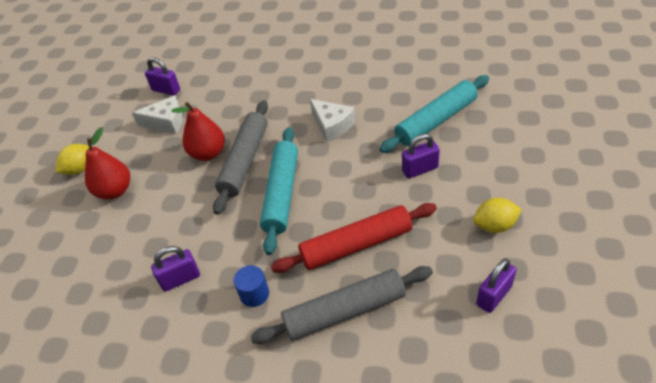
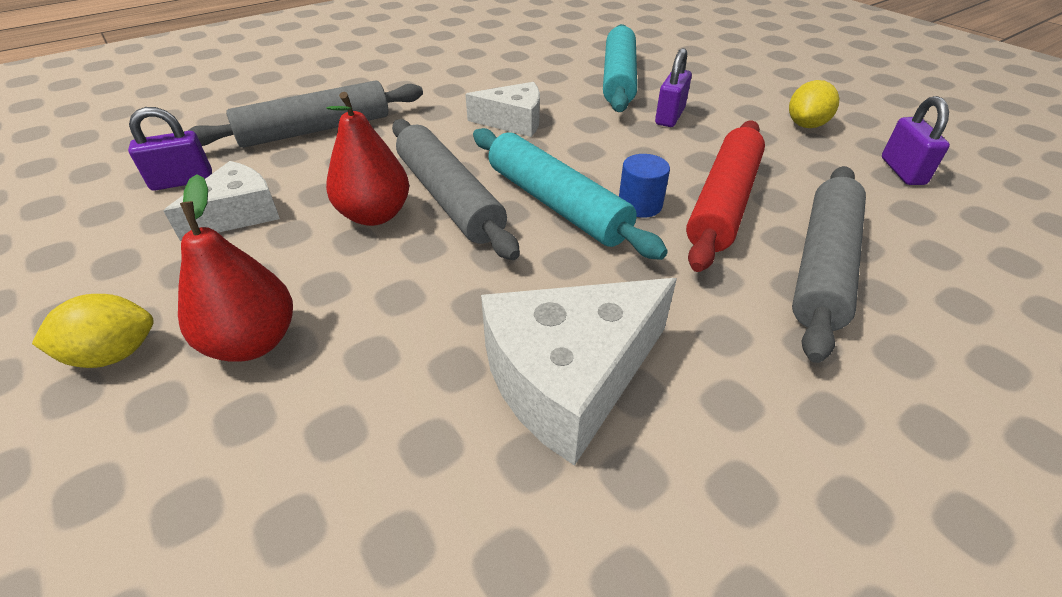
camera: 50 degrees left, 5 degrees down
(80, 169) = (114, 354): yellow lemon -> yellow lemon turned 75 degrees clockwise
(180, 279) = (569, 377): purple padlock -> white cheese
(241, 82) = (316, 130): none -> grey rolling pin
(254, 294) = (701, 320): blue cylinder -> blue cylinder (640, 205)

